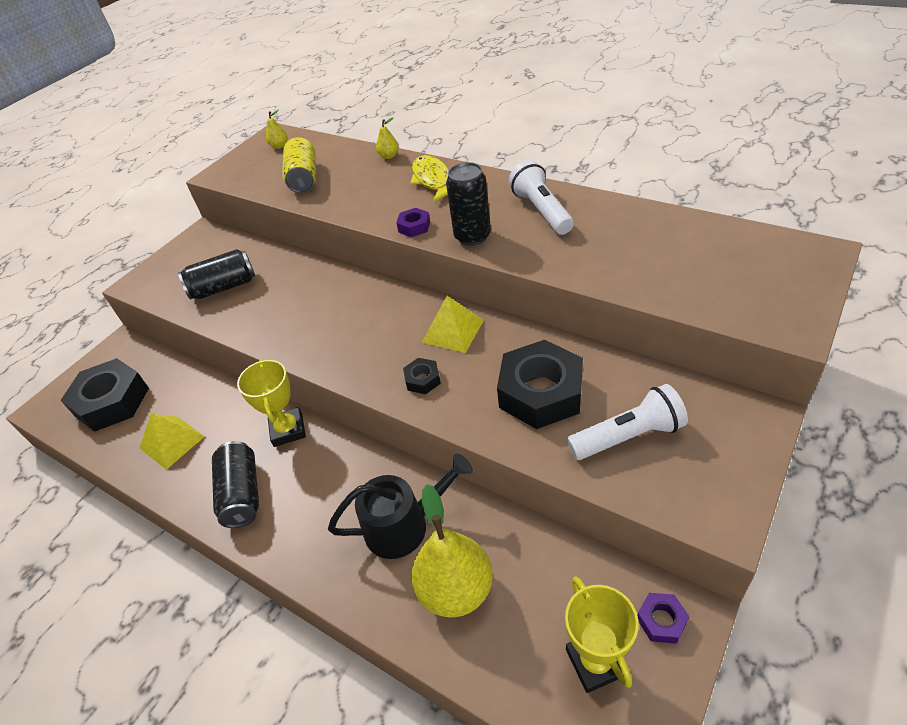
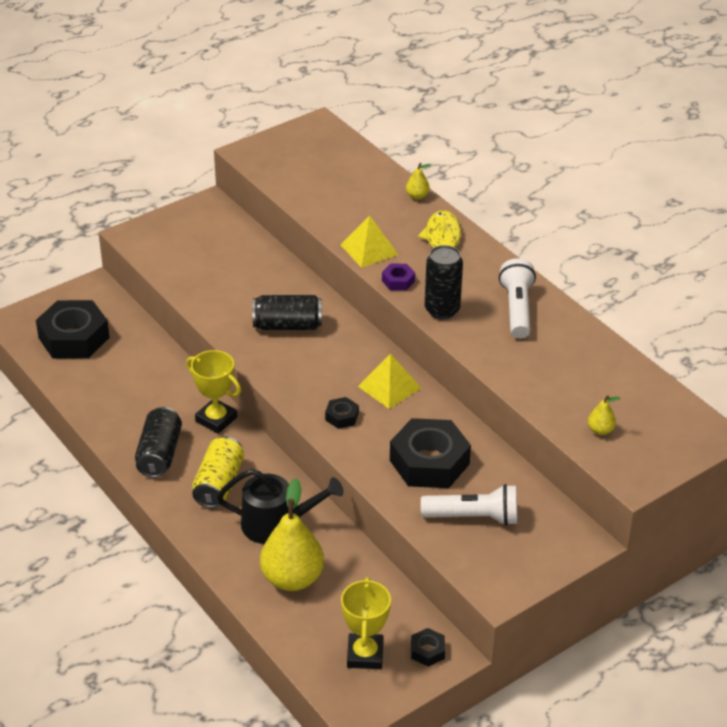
camera: 15 degrees right, 5 degrees down
(172, 442) = (115, 392): yellow pyramid -> yellow pyramid (369, 249)
(224, 287) = (210, 270): black can -> black can (287, 325)
(279, 146) = (319, 142): yellow pear -> yellow pear (600, 430)
(288, 430) = (216, 419): yellow trophy -> yellow trophy turned 60 degrees counterclockwise
(303, 178) = (325, 190): yellow can -> yellow can (219, 484)
(661, 620) = (427, 651): purple nut -> black nut

